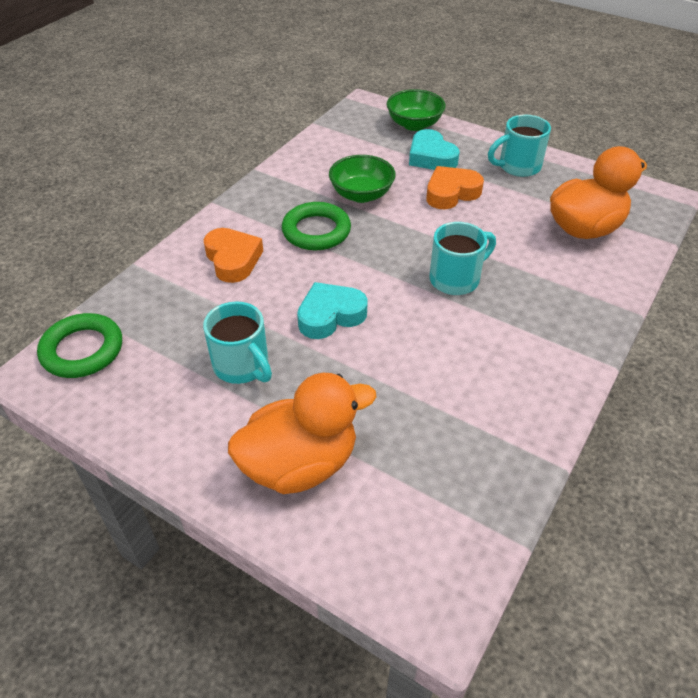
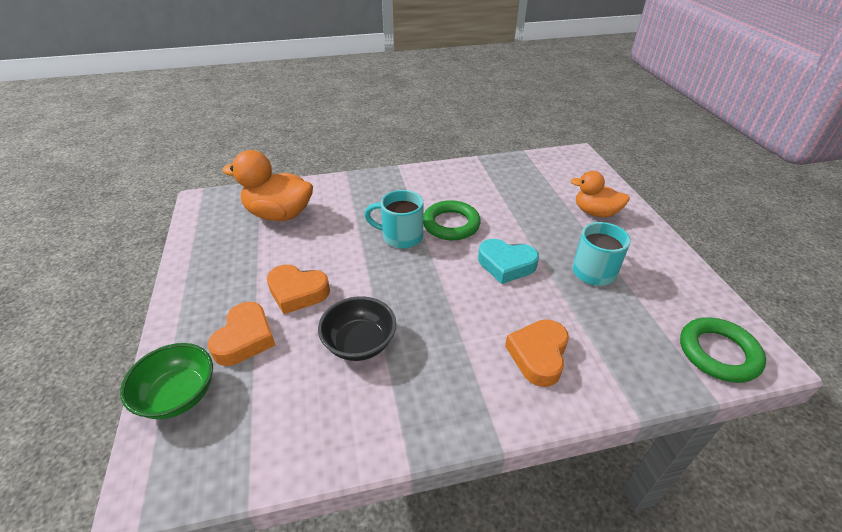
camera: 135 degrees left, 5 degrees down
(300, 464) = (595, 212): orange duck -> orange duck, size x0.65
(316, 231) = (442, 334): green ring -> green ring (451, 224)
(361, 194) = (359, 343): green bowl -> black bowl
(431, 157) = (245, 338): turquoise heart -> orange heart
(518, 167) = (215, 278): turquoise mug -> none

